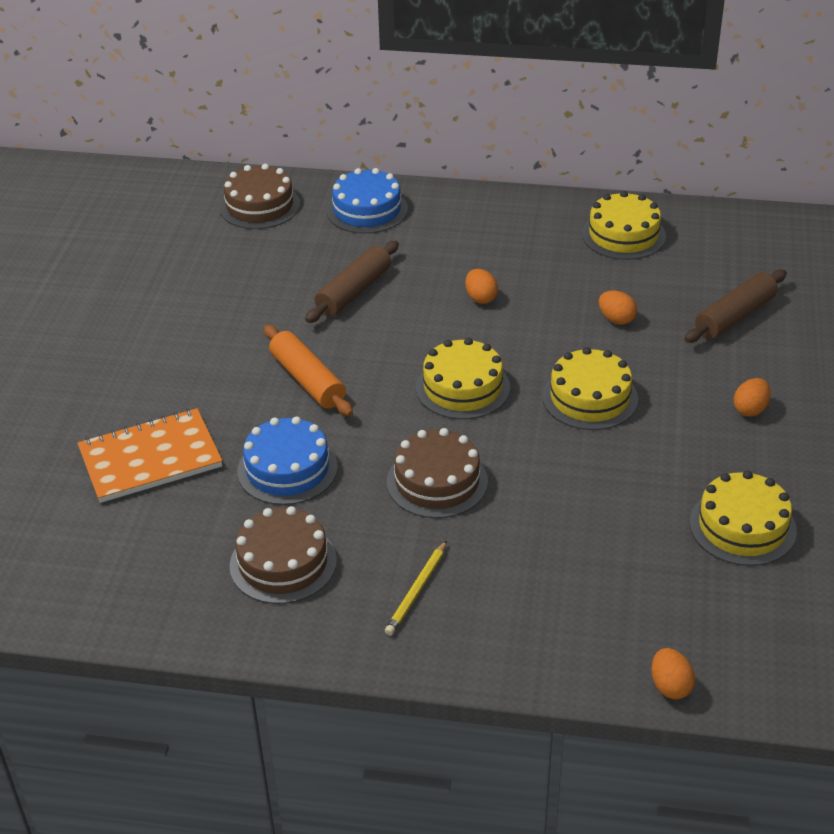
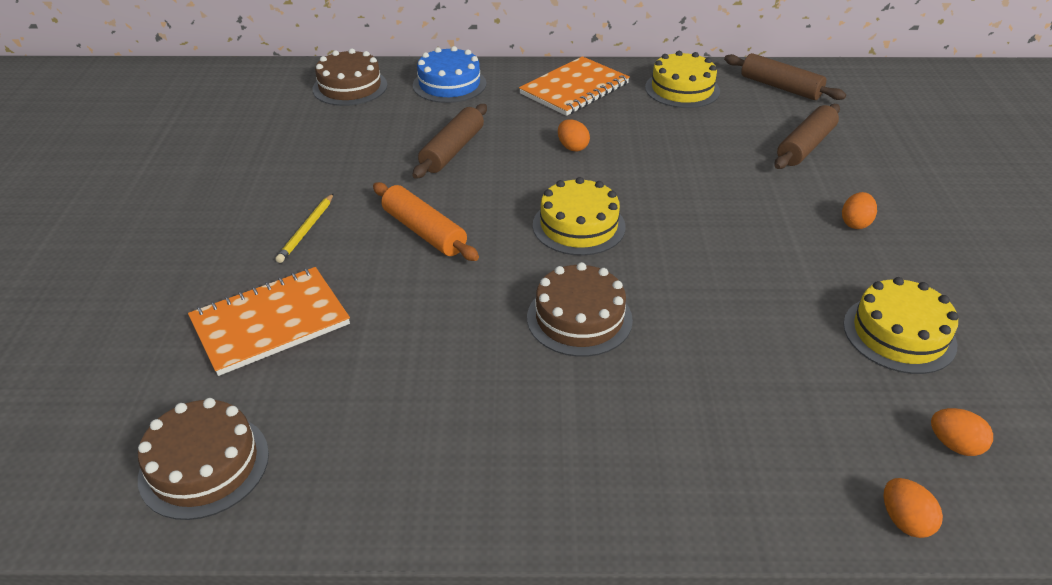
camera: 10 degrees left, 0 degrees up
(283, 563) = (435, 423): brown cake -> brown cake (204, 465)
(287, 469) = (420, 320): blue cake -> none
(417, 591) = (591, 439): yellow pencil -> yellow pencil (307, 230)
(503, 225) = (574, 89): none -> orange notebook
(590, 397) = (703, 225): yellow cake -> none
(616, 319) = (702, 156): orange egg -> orange egg (954, 445)
(737, 240) = (780, 87): none -> brown rolling pin

